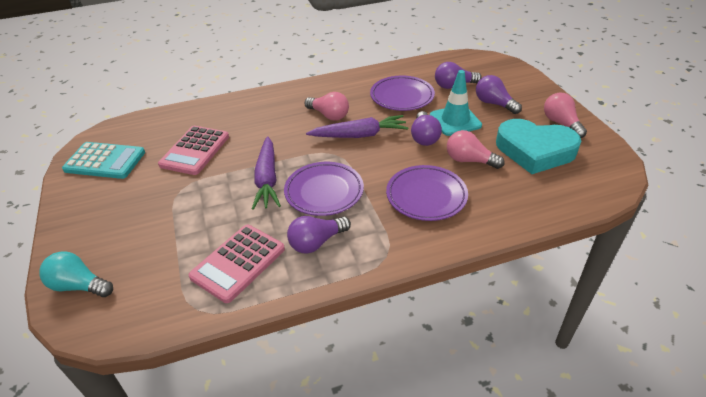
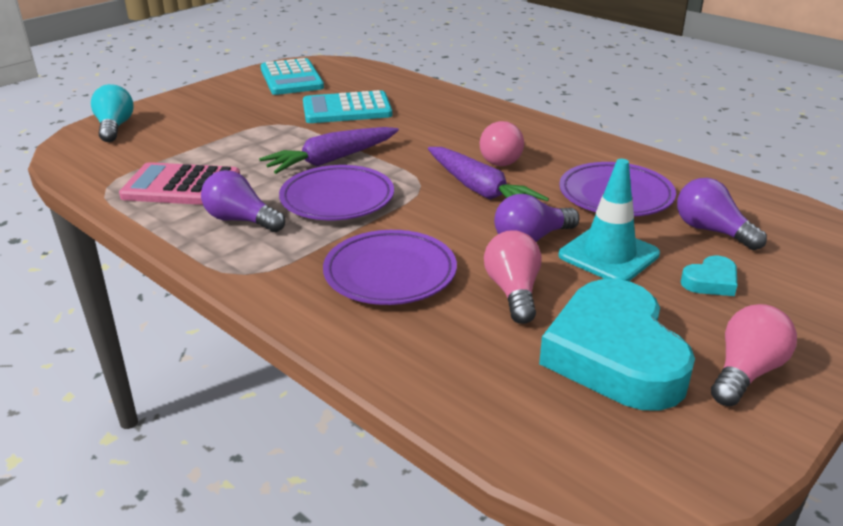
camera: 60 degrees right, 10 degrees down
(195, 151) = (347, 109): pink calculator -> turquoise calculator
(494, 104) = (710, 281): purple light bulb -> turquoise heart

